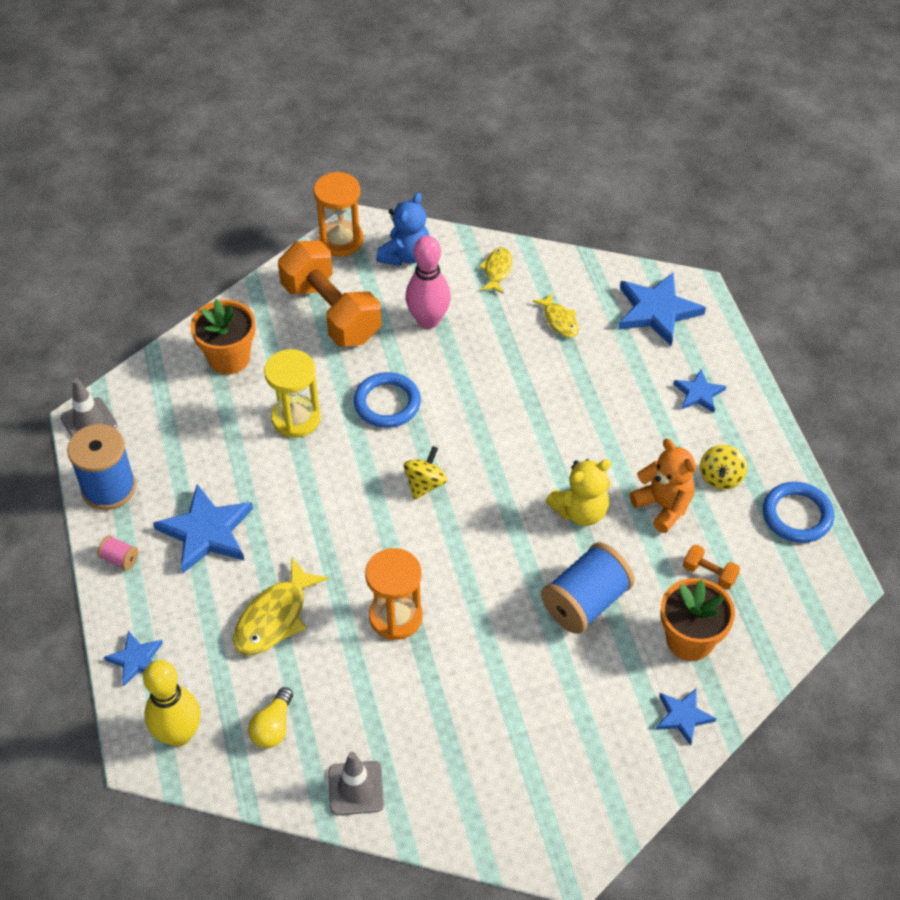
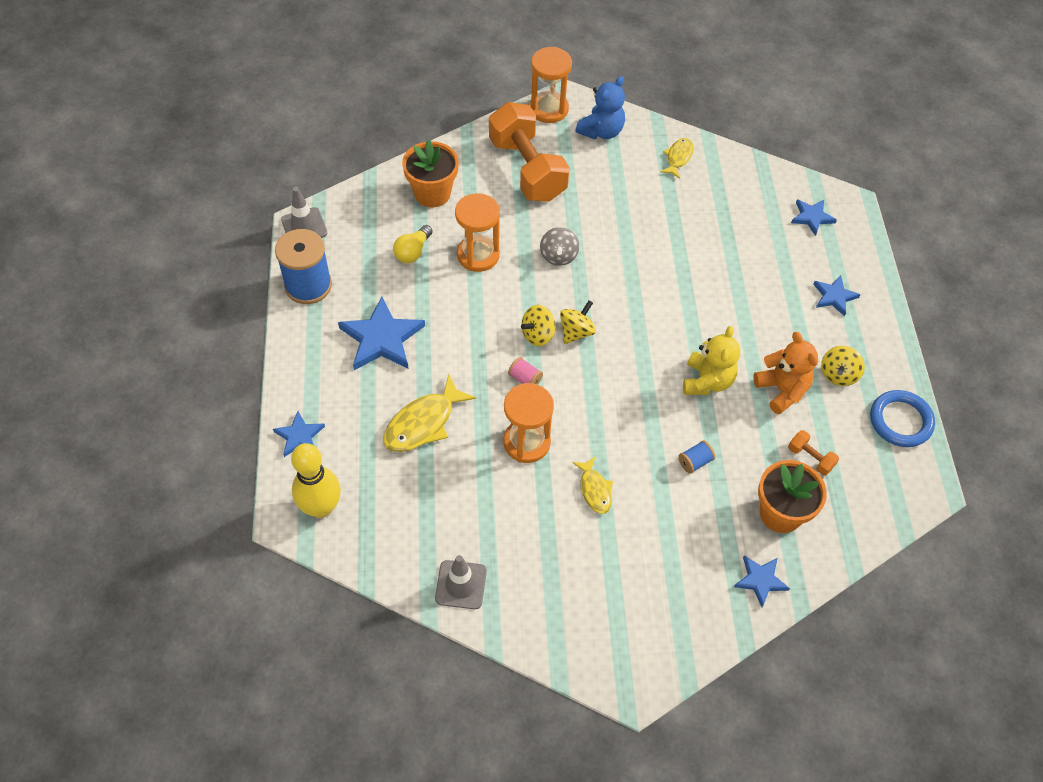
camera: 10 degrees right, 5 degrees up
(120, 559) = (304, 348): pink spool -> pink spool (525, 379)
(273, 727) = (402, 517): yellow light bulb -> yellow light bulb (413, 251)
(296, 418) = (478, 255): yellow hourglass -> orange hourglass
(382, 495) = (538, 334): none -> yellow spinning top
(387, 403) = (558, 256): blue ring -> grey spinning top
(428, 320) = (609, 190): pink bowling pin -> none
(559, 320) = (723, 210): yellow fish -> yellow fish (594, 490)
(580, 511) = (707, 381): yellow teddy bear -> yellow teddy bear turned 60 degrees counterclockwise
(585, 602) = (695, 462): blue spool -> blue spool, size x0.44
(657, 311) = (812, 217): blue star -> blue star, size x0.56

